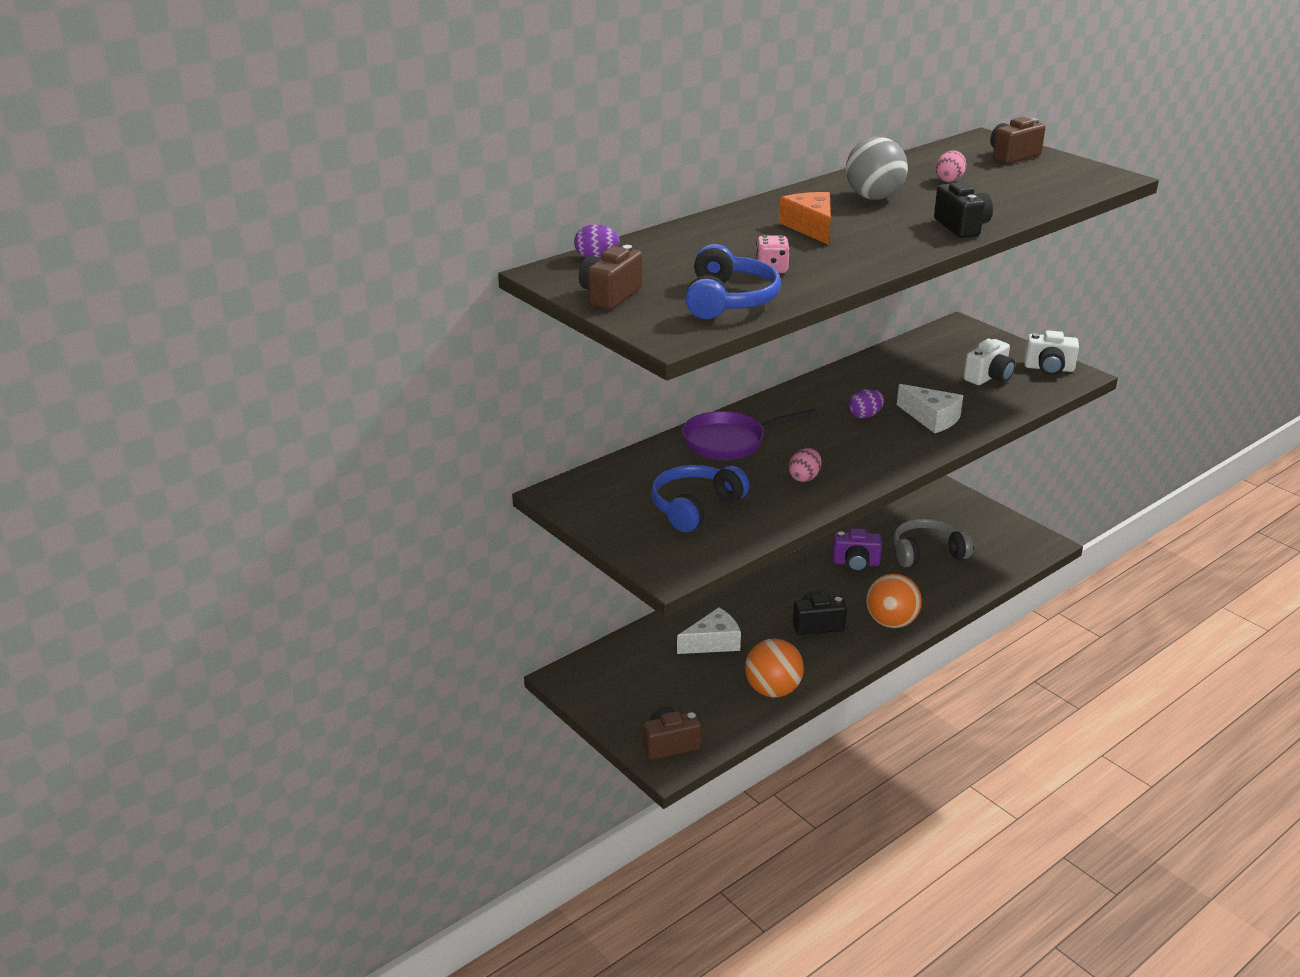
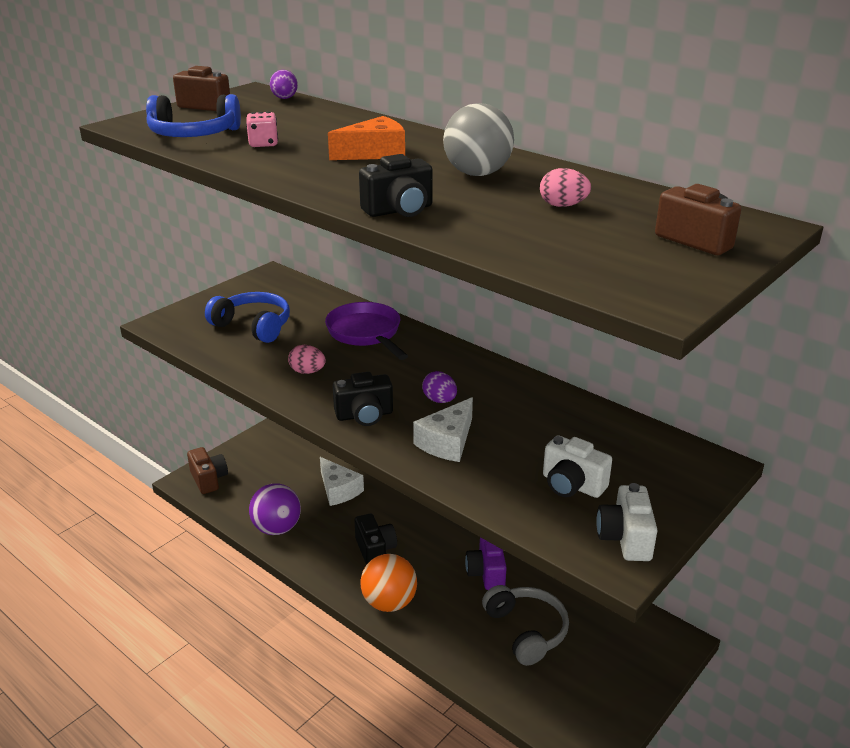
camera: 80 degrees right, 0 degrees up
(772, 690) = (277, 528): orange ball -> purple ball
(888, 452) = (364, 415): none -> black camera

